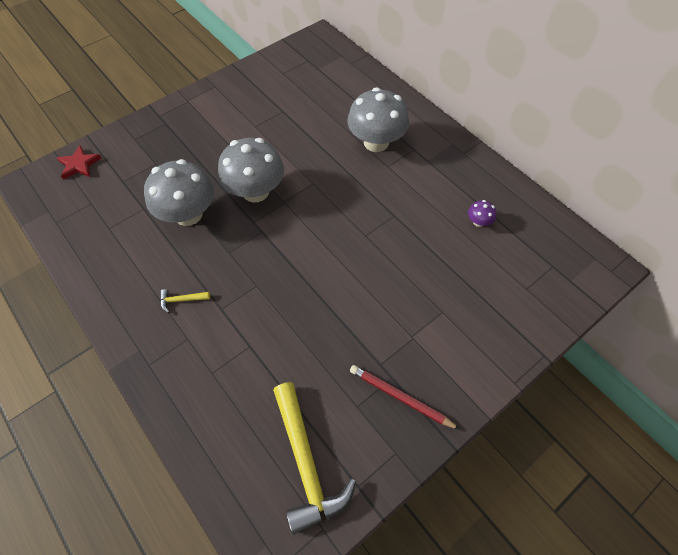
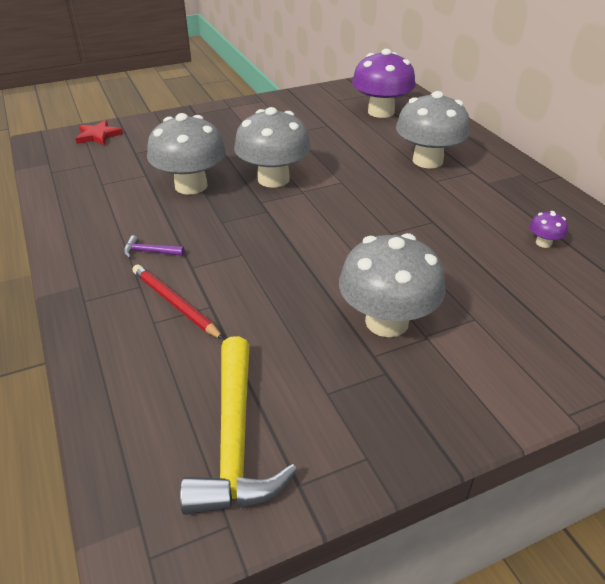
camera: 15 degrees right, 20 degrees down
(181, 300) = (149, 252): yellow hammer -> purple hammer
(324, 84) = (381, 112): none -> purple mushroom
(382, 330) = (386, 321): none -> grey mushroom
(400, 397) = (392, 396): red pencil -> red pencil (175, 304)

